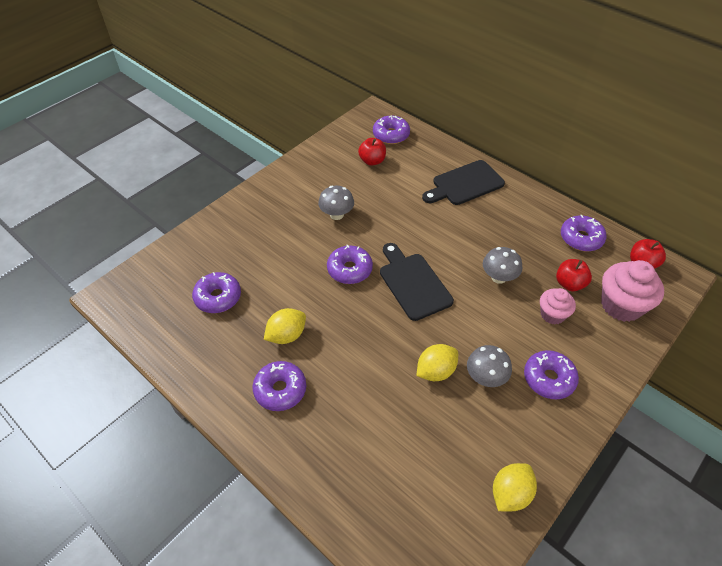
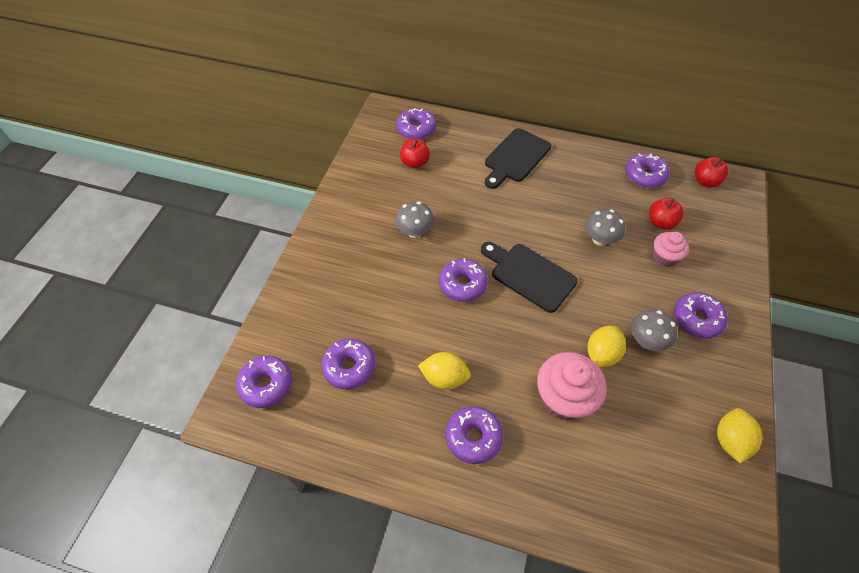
camera: 25 degrees left, 5 degrees up
(150, 285) = (266, 385): none -> purple donut
(286, 335) = (444, 378): yellow lemon -> yellow lemon turned 75 degrees clockwise
(621, 305) = (712, 227): pink cupcake -> pink cupcake (564, 398)

